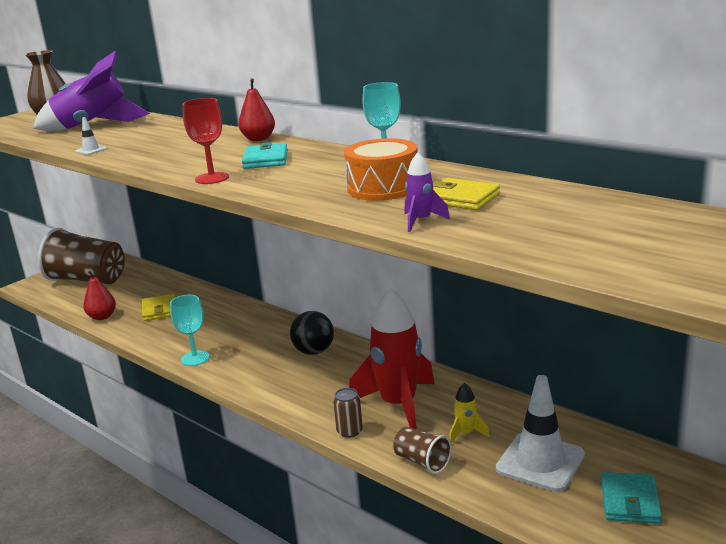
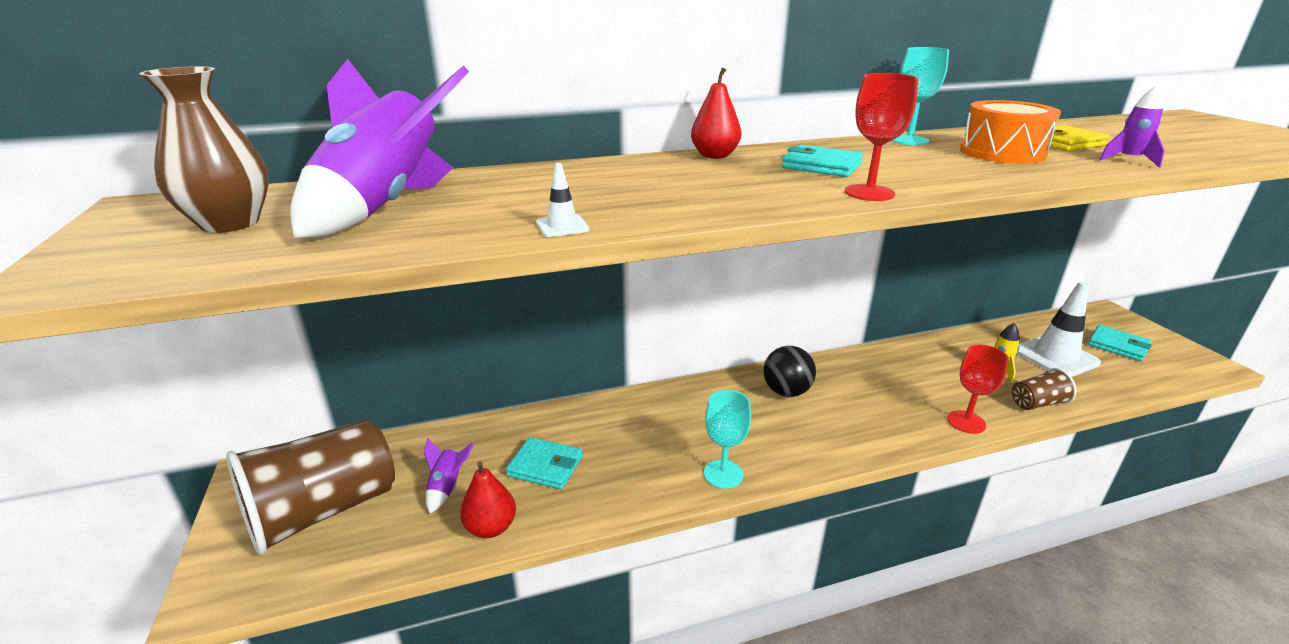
camera: 60 degrees left, 5 degrees up
(123, 296) = (447, 487): none -> purple rocket
(159, 310) = (545, 466): yellow wallet -> turquoise wallet
(349, 431) = (966, 422): brown can -> red goblet
(398, 405) = (932, 383): red rocket -> none

